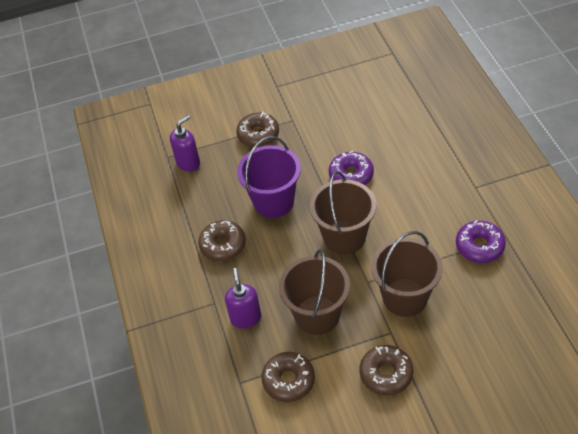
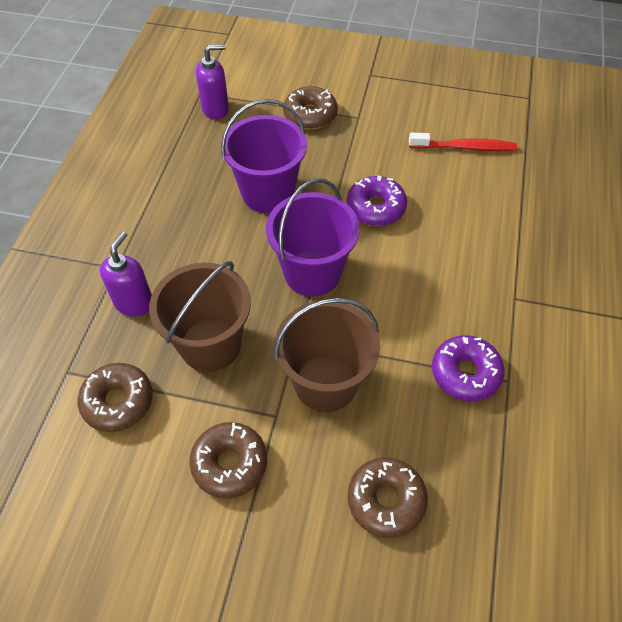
camera: 25 degrees right, 5 degrees up
(223, 245) = (178, 211): brown donut -> brown donut (386, 500)
(344, 237) = (312, 273): brown bucket -> purple bucket
(376, 107) = (464, 147): none -> red toothbrush

